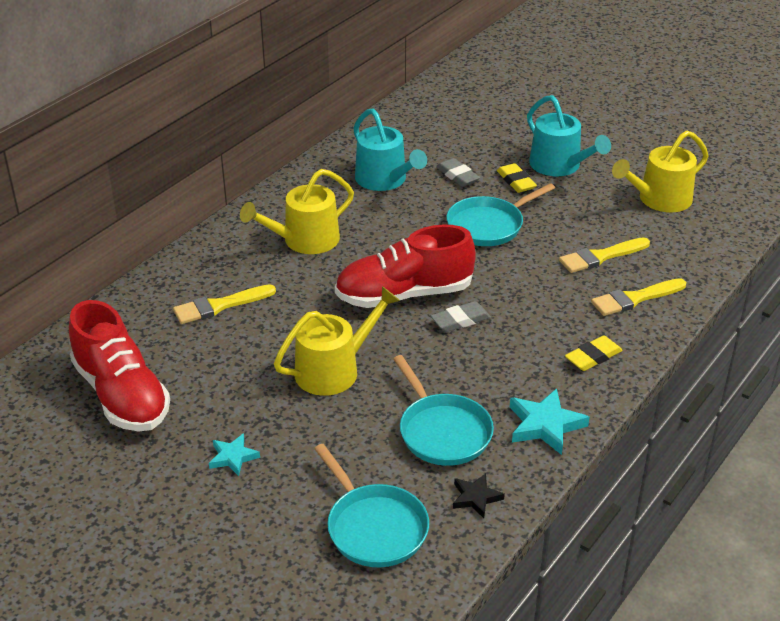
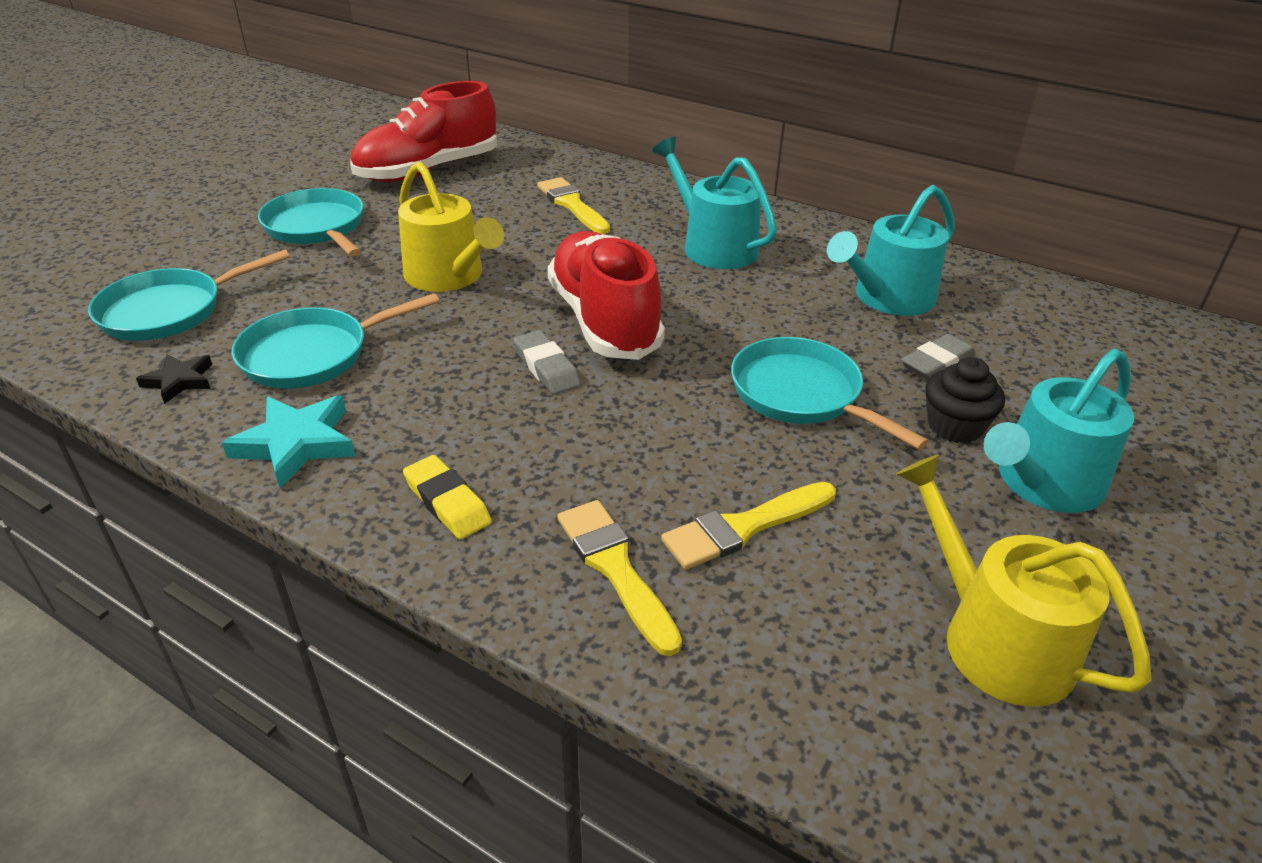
camera: 85 degrees right, 0 degrees up
(233, 457) = (317, 228): turquoise star -> turquoise pan
(305, 240) = (713, 246): yellow watering can -> turquoise watering can
(516, 181) = (954, 426): yellow eraser -> black cupcake
(600, 257) = (744, 527): yellow brush -> yellow brush turned 90 degrees counterclockwise

